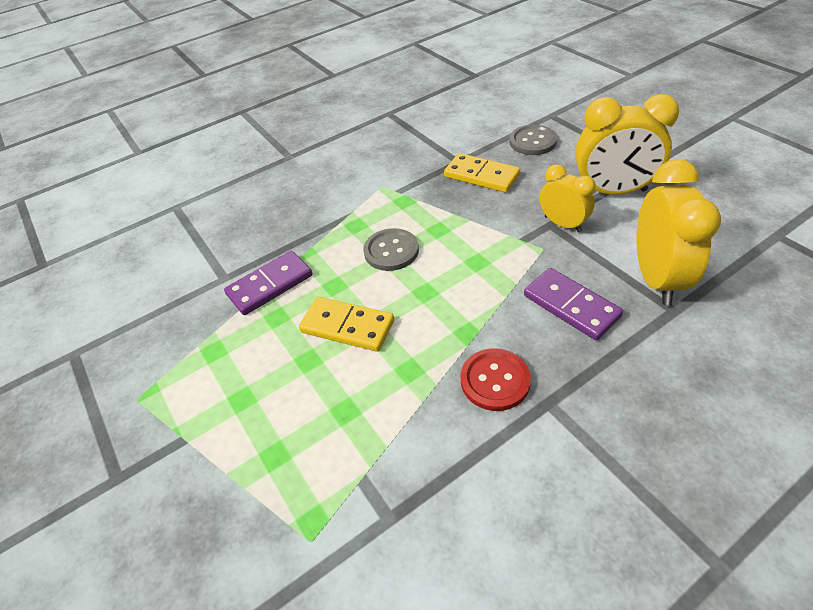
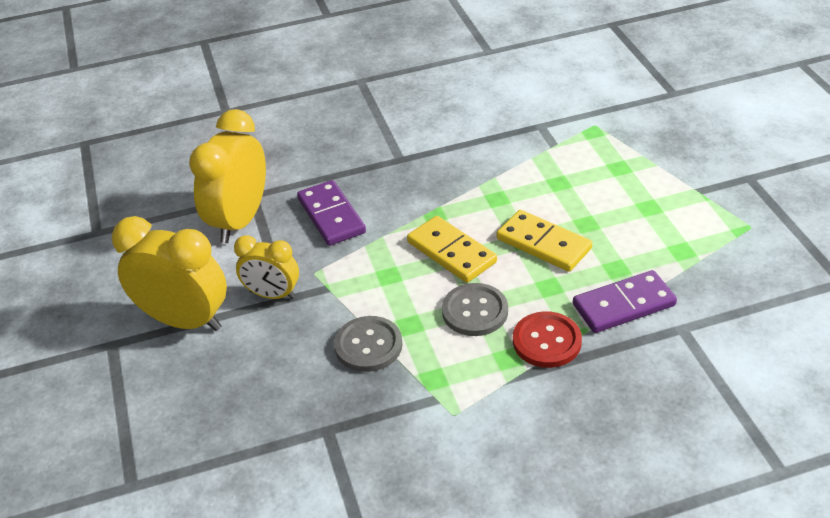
camera: 165 degrees left, 5 degrees down
(481, 175) = (313, 391): yellow domino -> yellow domino (451, 252)
(495, 380) = (431, 178): red button -> red button (546, 341)
(532, 141) = (203, 434): grey button -> grey button (368, 345)
(562, 224) = (272, 295): yellow clock -> yellow clock turned 45 degrees counterclockwise

